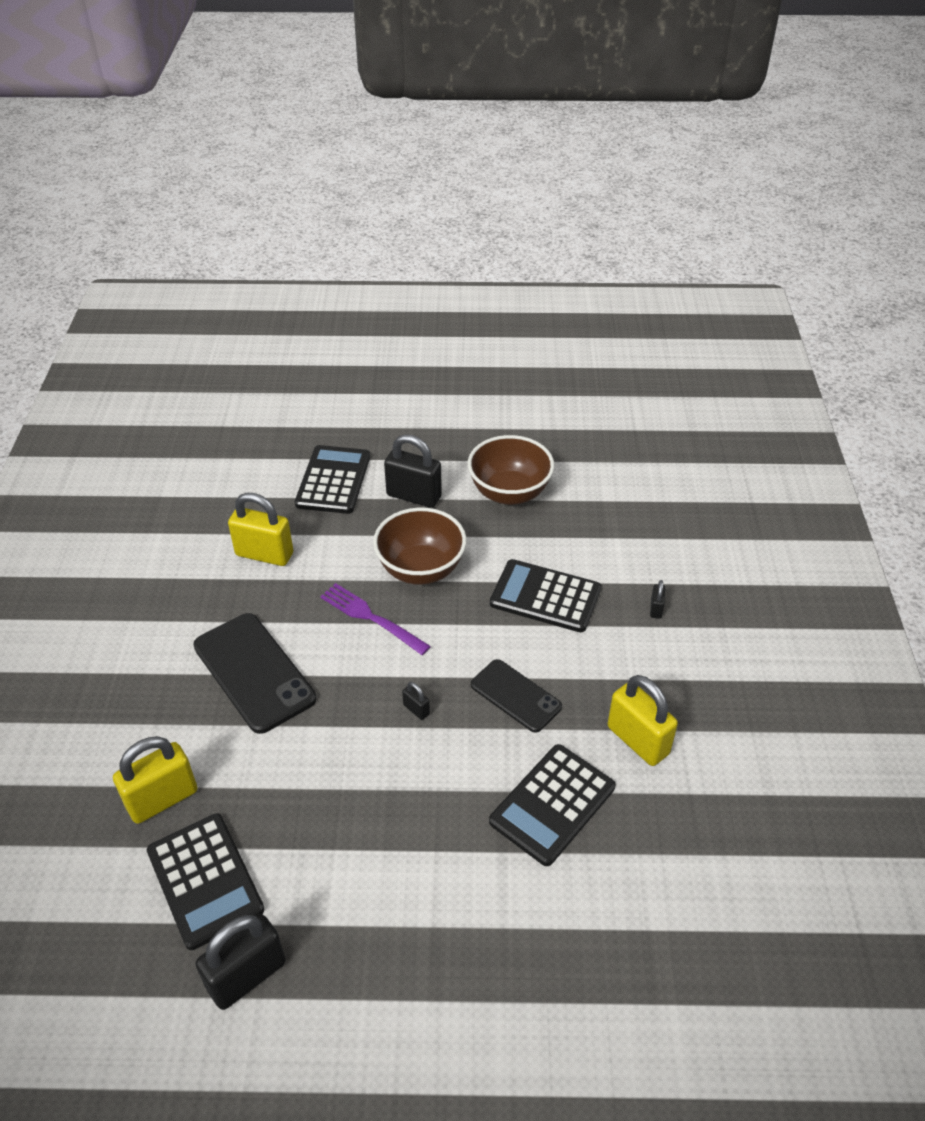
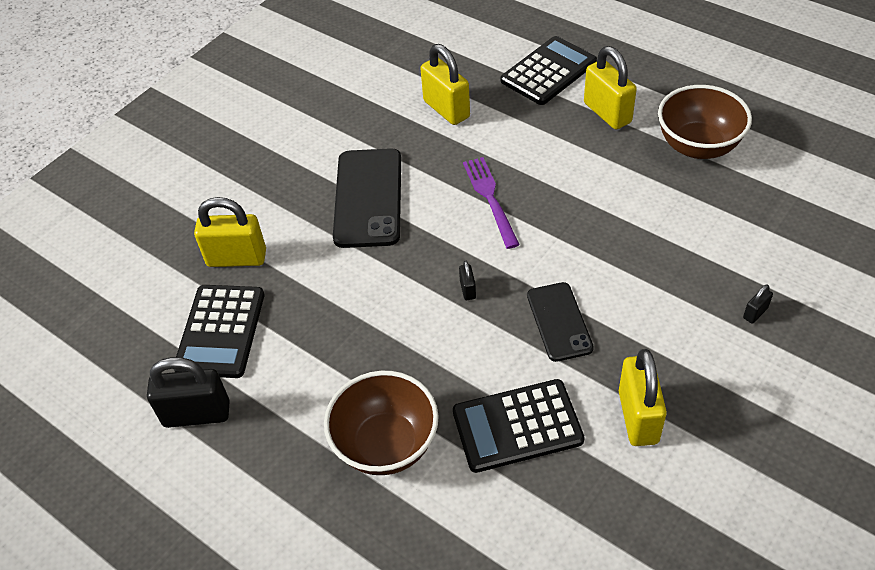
camera: 40 degrees right, 5 degrees up
(414, 496) = (607, 113): black padlock -> yellow padlock
(421, 569) = (563, 178): brown bowl -> brown bowl (386, 445)
(545, 596) = (656, 251): black calculator -> none

